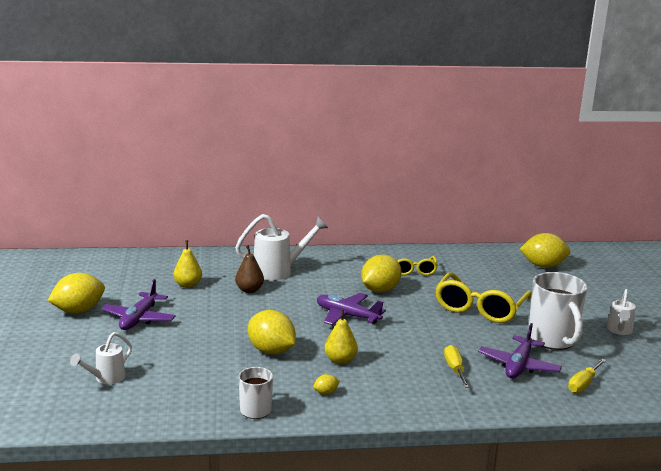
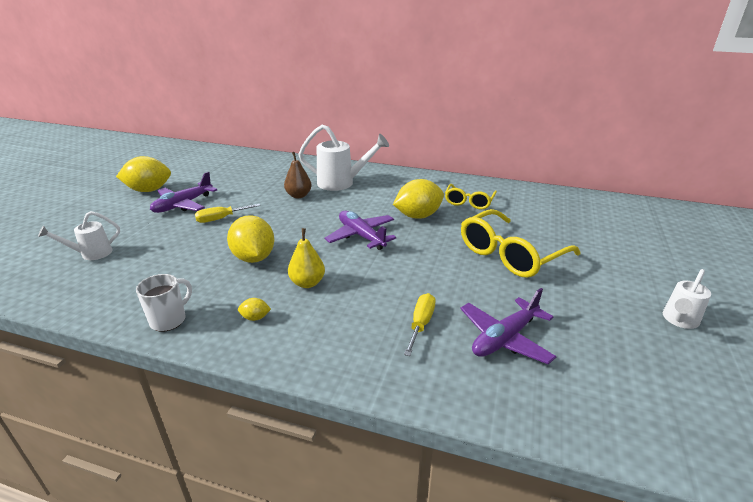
camera: 25 degrees right, 10 degrees up
(188, 285) = (254, 183): yellow pear -> none
(543, 266) = (621, 220): yellow lemon -> none
(552, 340) = (574, 313): white mug -> none
(583, 384) = (578, 390): yellow screwdriver -> yellow screwdriver (221, 219)

